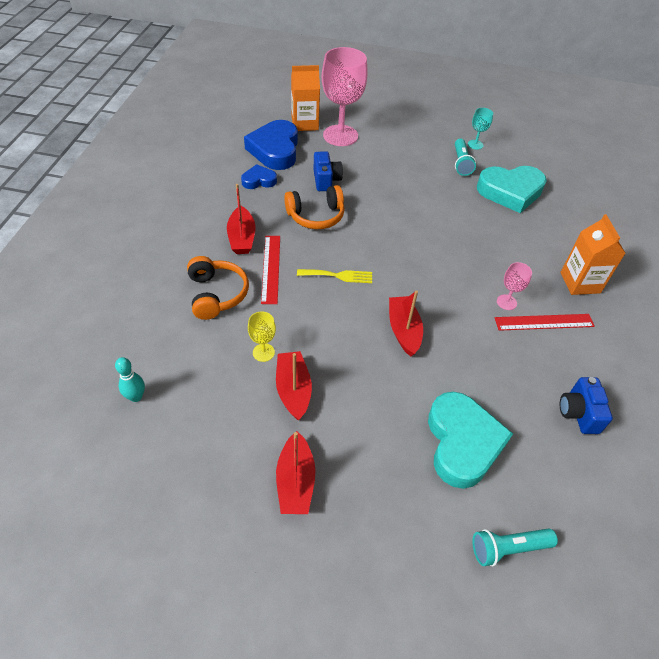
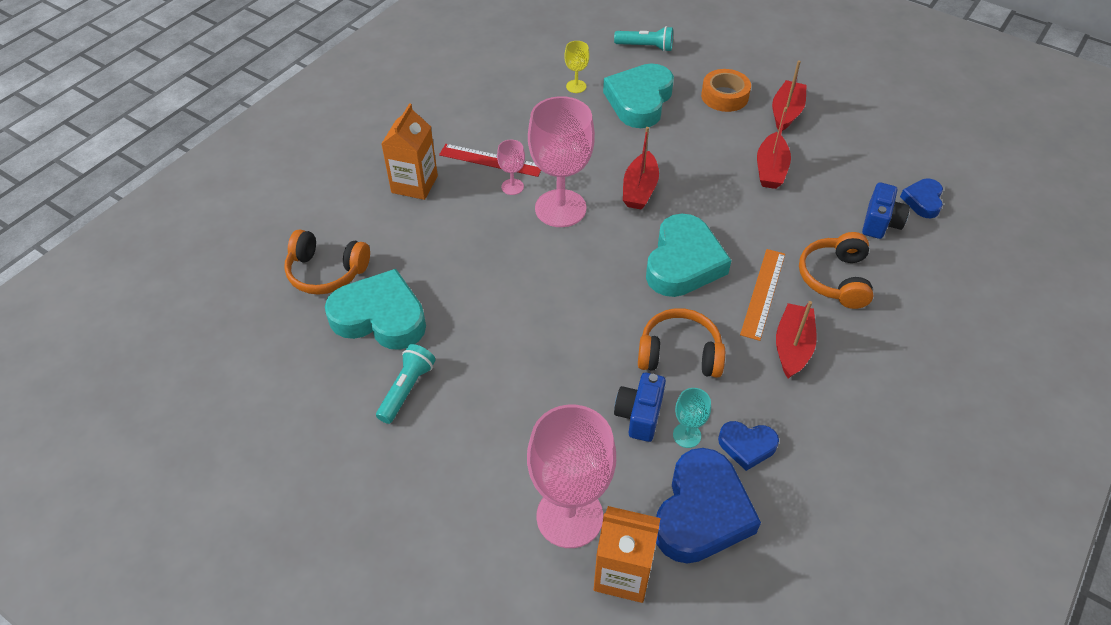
camera: 155 degrees left, 0 degrees up
(136, 397) = (923, 201): turquoise bowling pin -> blue heart
(263, 352) = (792, 206): yellow goblet -> yellow goblet (576, 86)
(271, 268) = (763, 293): red ruler -> orange ruler
(338, 276) = (683, 262): yellow fork -> turquoise heart
(374, 485) = (724, 96): none -> orange tape
(456, 294) = (560, 208): none -> pink goblet
(475, 144) = (351, 422): turquoise goblet -> turquoise goblet (687, 435)
(568, 207) = (326, 272): none -> orange headphones
(578, 413) = (527, 93): blue camera -> blue camera (880, 223)

